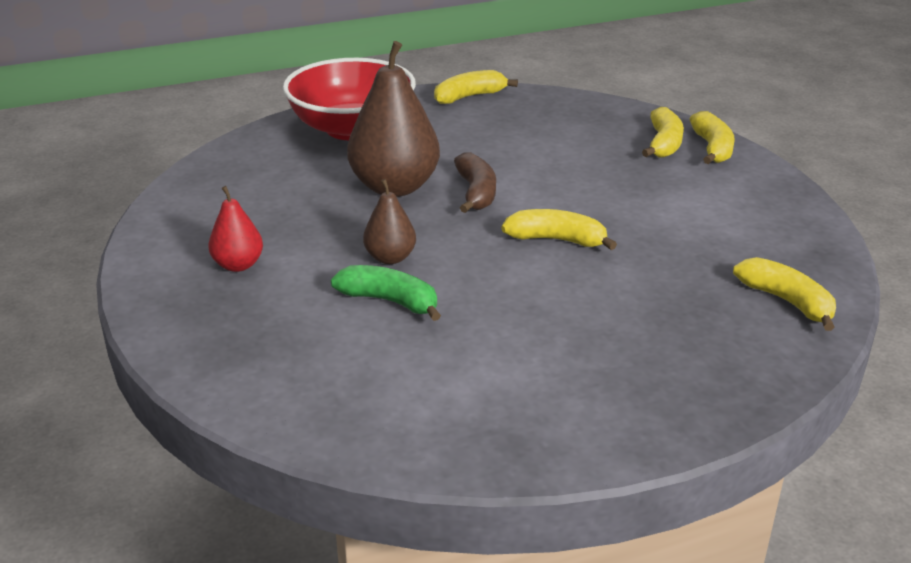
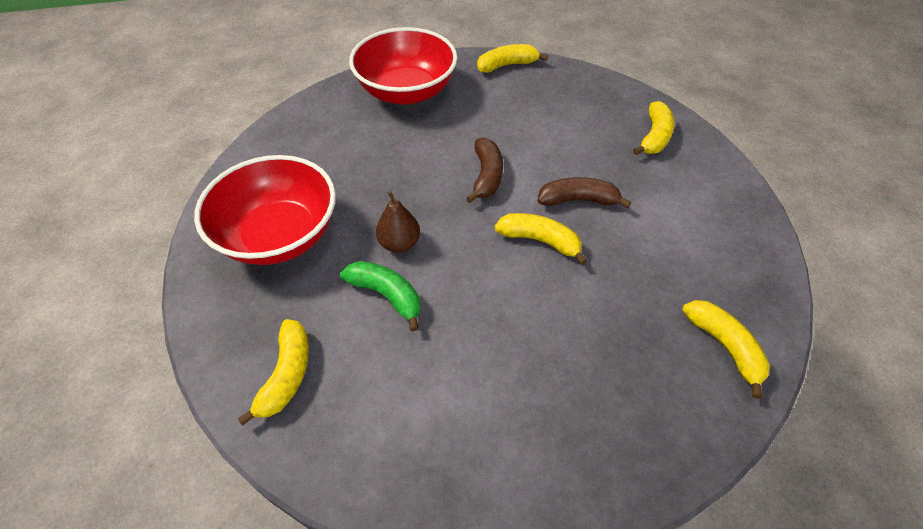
camera: 10 degrees right, 20 degrees up
(238, 265) = (280, 235): red pear -> red bowl
(394, 187) = (423, 161): brown pear -> none
(590, 203) = (578, 200): none -> brown banana
(712, 148) = (695, 147): yellow banana -> yellow banana (287, 375)

